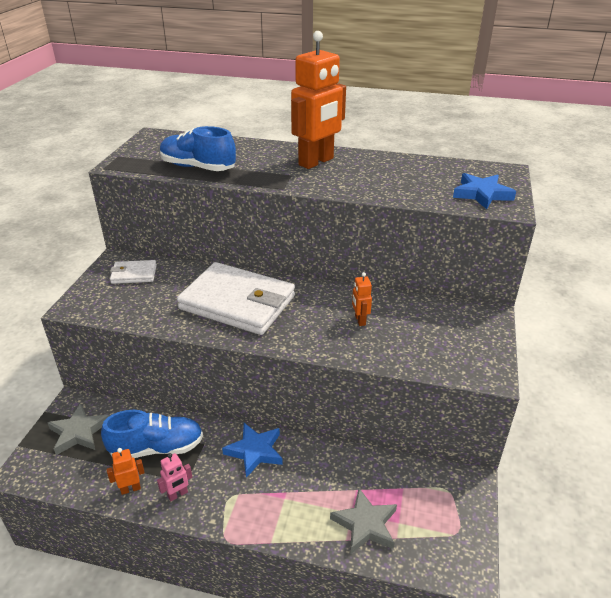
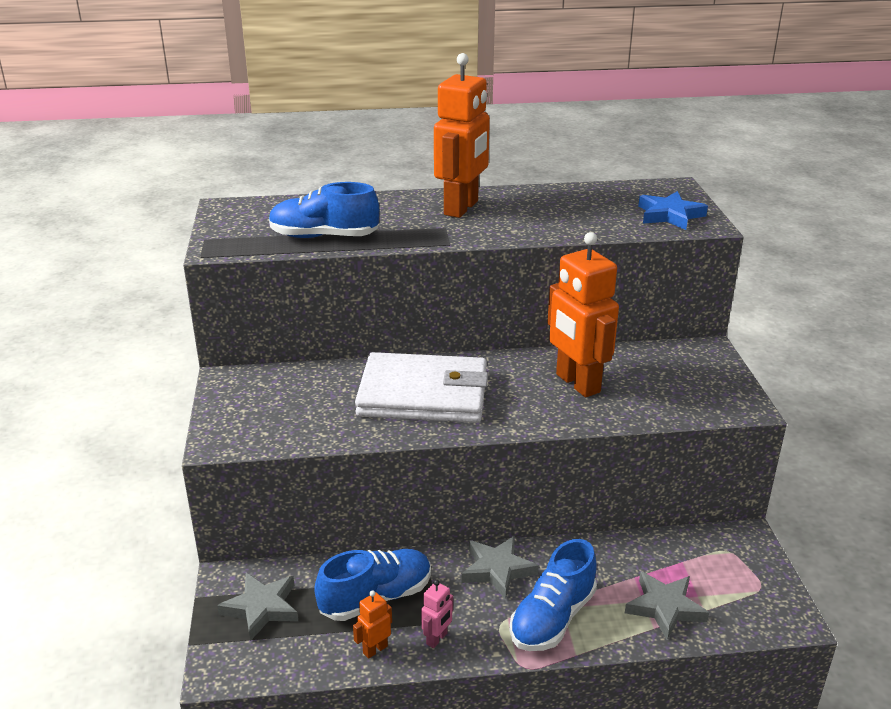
camera: 20 degrees left, 5 degrees down
(134, 274) = (265, 389): white wallet -> none
(255, 451) = (497, 569): blue star -> grey star
(271, 505) = (552, 618): none -> blue shoe
(360, 320) = (577, 383): orange robot -> orange robot, size x2.35

